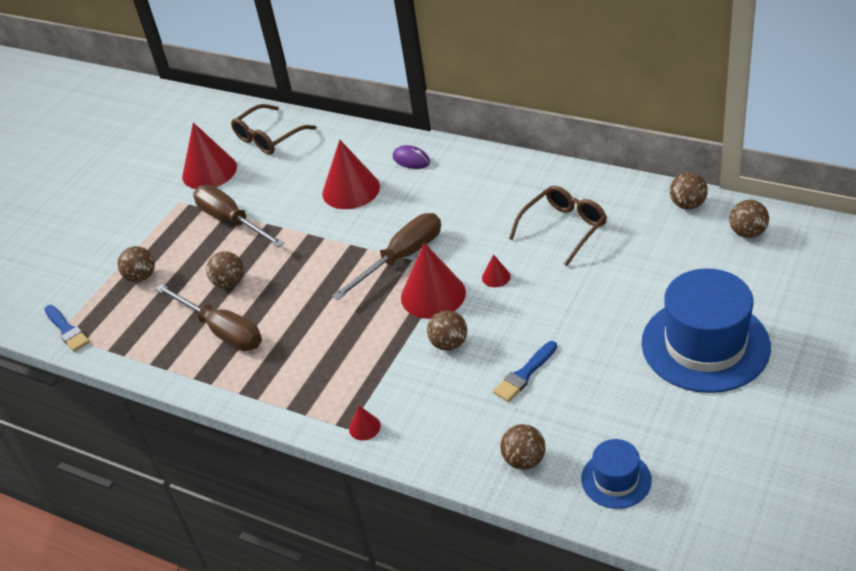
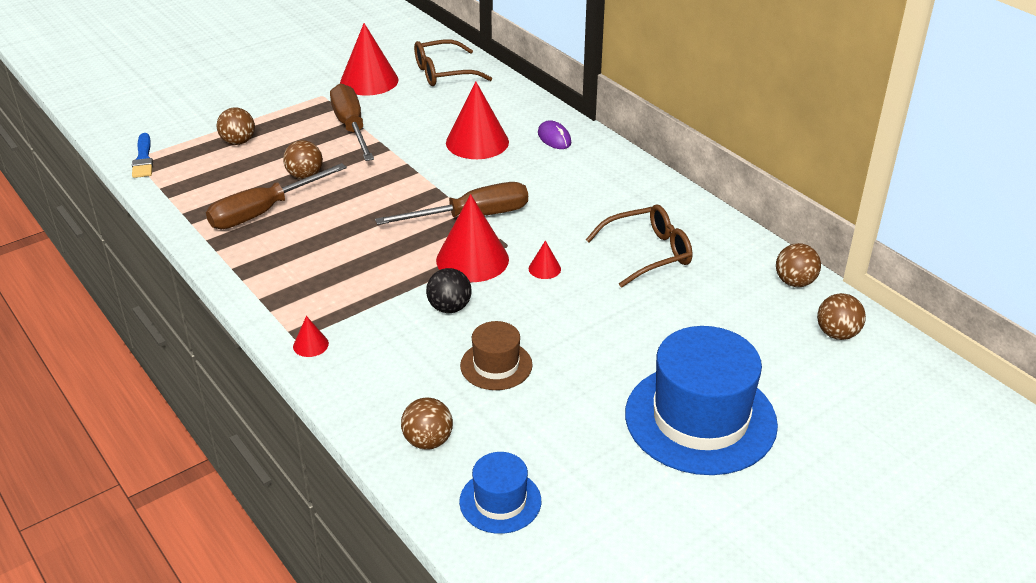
camera: 20 degrees right, 5 degrees down
(222, 331) = (263, 212): brown screwdriver -> brown screwdriver turned 75 degrees clockwise
(449, 344) = (449, 308): brown ball -> black ball
(524, 374) = (496, 365): blue brush -> brown hat

